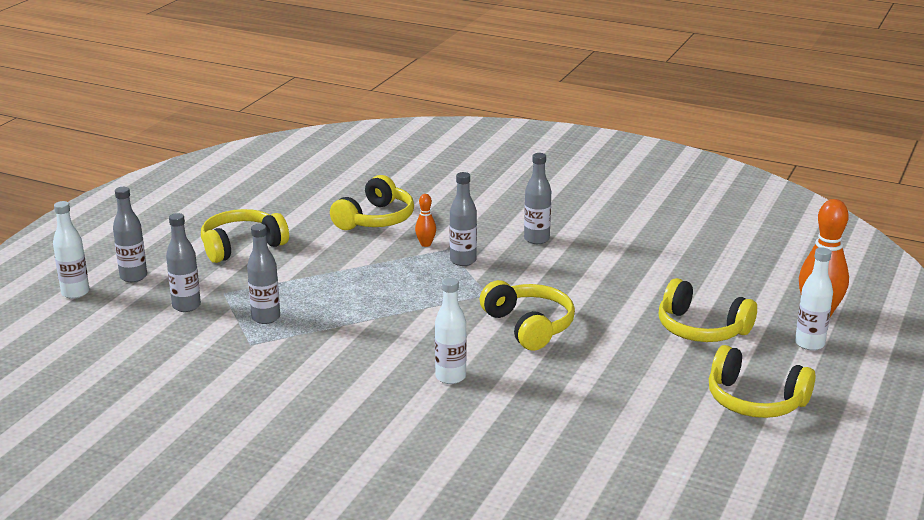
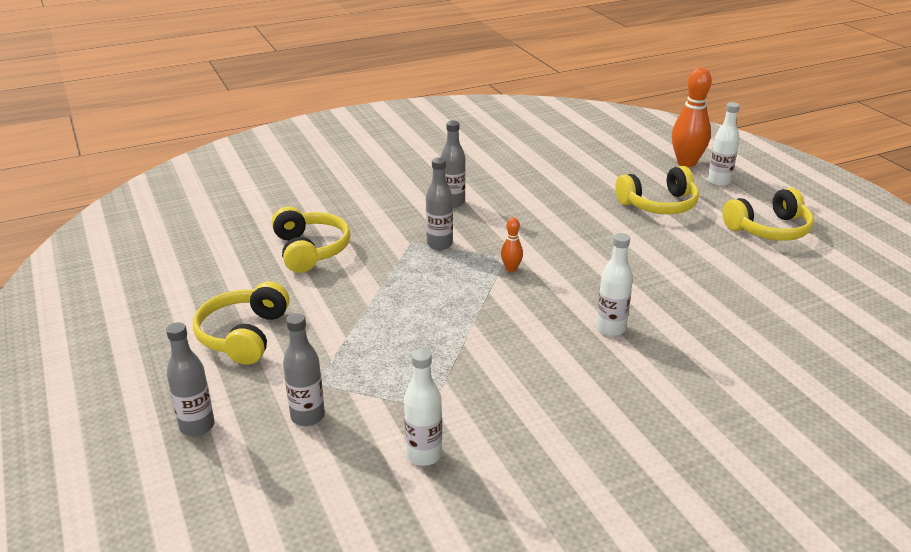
camera: 50 degrees left, 5 degrees up
(75, 293) = (167, 482): white bottle -> white bottle (424, 455)
(266, 318) = (396, 378): grey bottle -> none
(425, 244) = (388, 247): orange bowling pin -> orange bowling pin (511, 268)
(529, 326) = (576, 262): yellow headphones -> none

